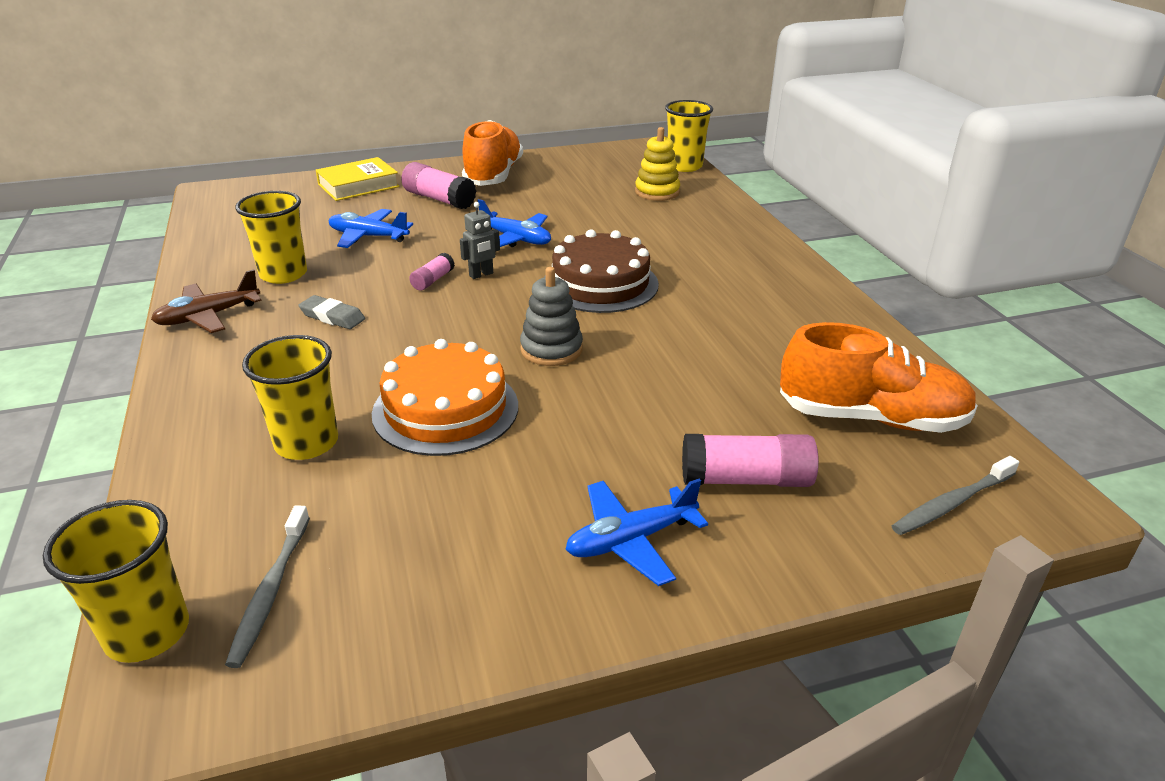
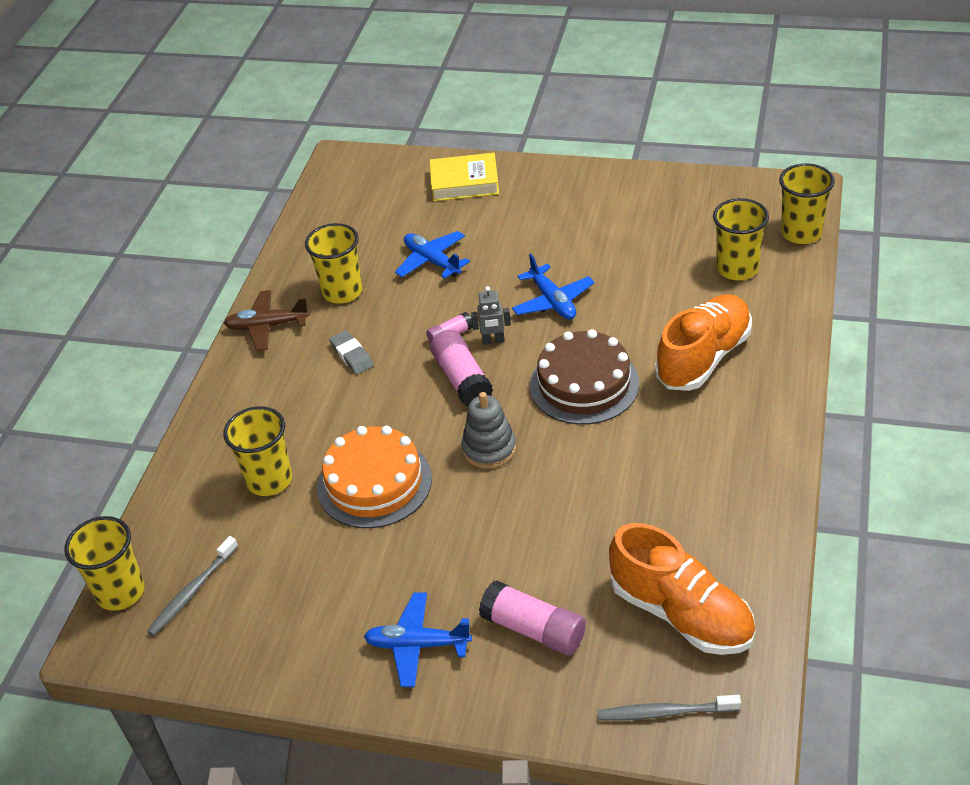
camera: 35 degrees right, 10 degrees up
(439, 199) = (522, 223): pink glue stick -> pink glue stick (462, 379)
(493, 175) = (595, 199): orange shoe -> orange shoe (704, 358)
(657, 192) = (737, 269): yellow stacking toy -> yellow cup

